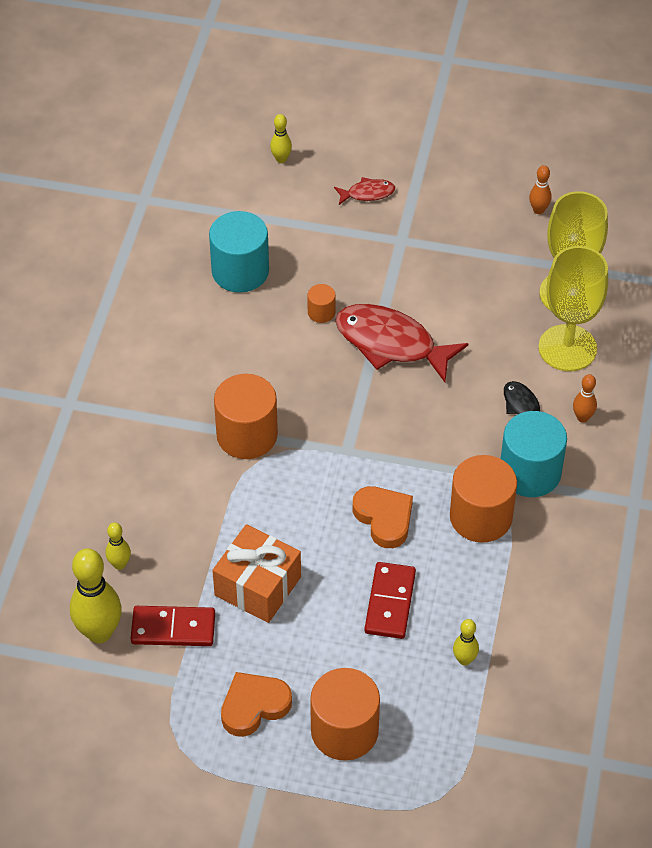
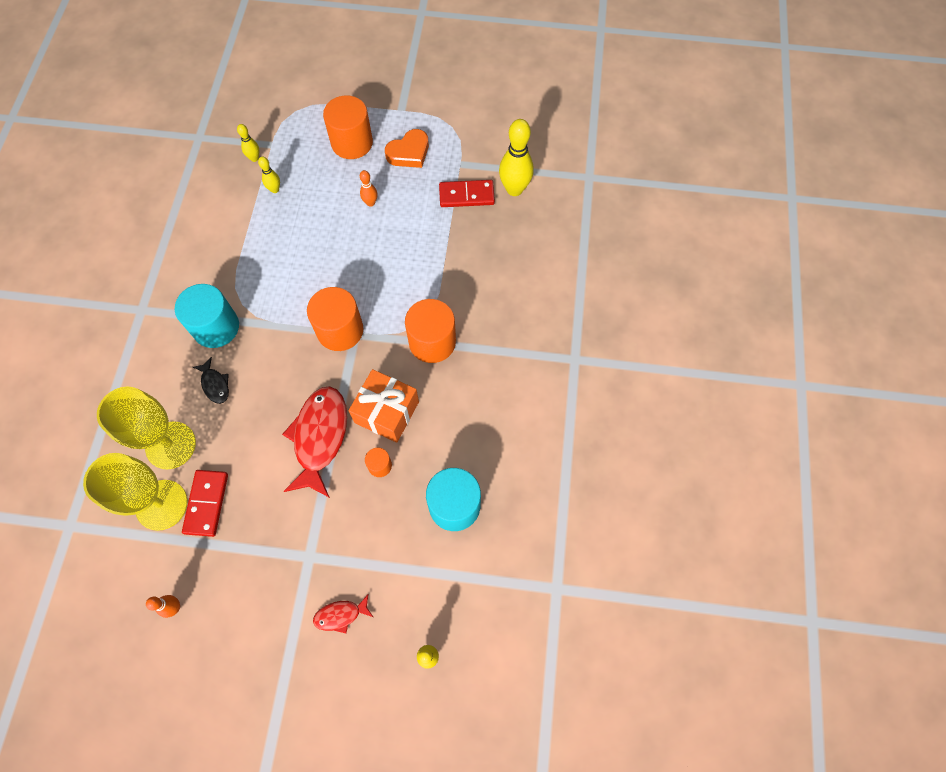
camera: 175 degrees right, 15 degrees up
(119, 564) = (510, 235): yellow bowling pin -> yellow bowling pin (254, 158)
(258, 586) = (413, 227): orange gift -> orange gift (386, 412)
(384, 518) = (326, 282): orange heart -> none
(390, 602) = (323, 223): red domino -> red domino (207, 503)
(391, 343) = (319, 437): red fish -> red fish turned 105 degrees counterclockwise
(481, 517) = (256, 289): orange cylinder -> orange cylinder (340, 330)
(582, 417) = (168, 378): orange bowling pin -> orange bowling pin (370, 203)

